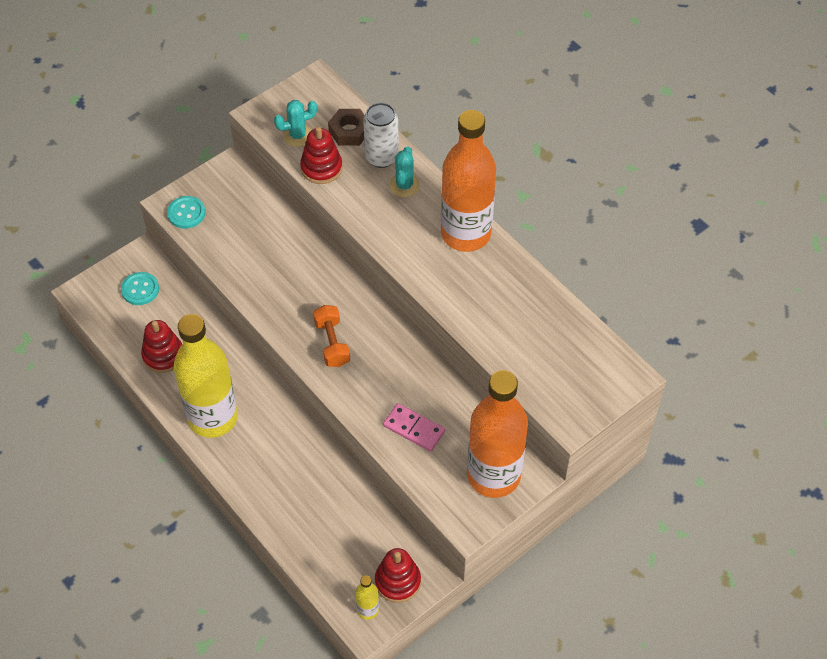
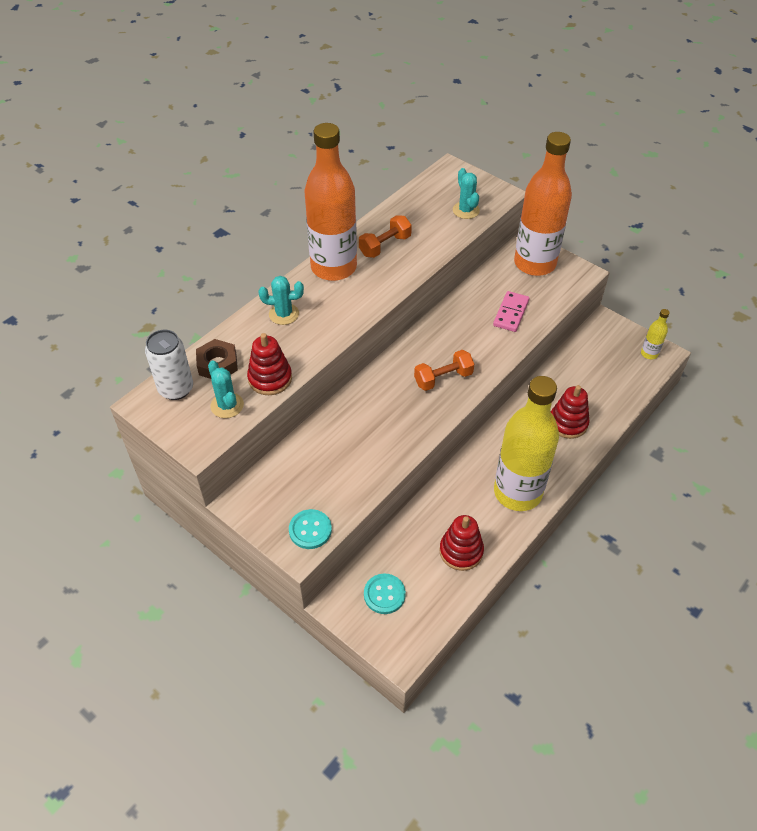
camera: 100 degrees left, 5 degrees down
(381, 157) = (250, 335): white can -> white can (176, 389)
(397, 581) = (618, 339): red stacking toy -> red stacking toy (568, 423)
(492, 284) = (385, 246): none -> orange dumbbell
(543, 376) = (466, 210): none -> turquoise cactus

